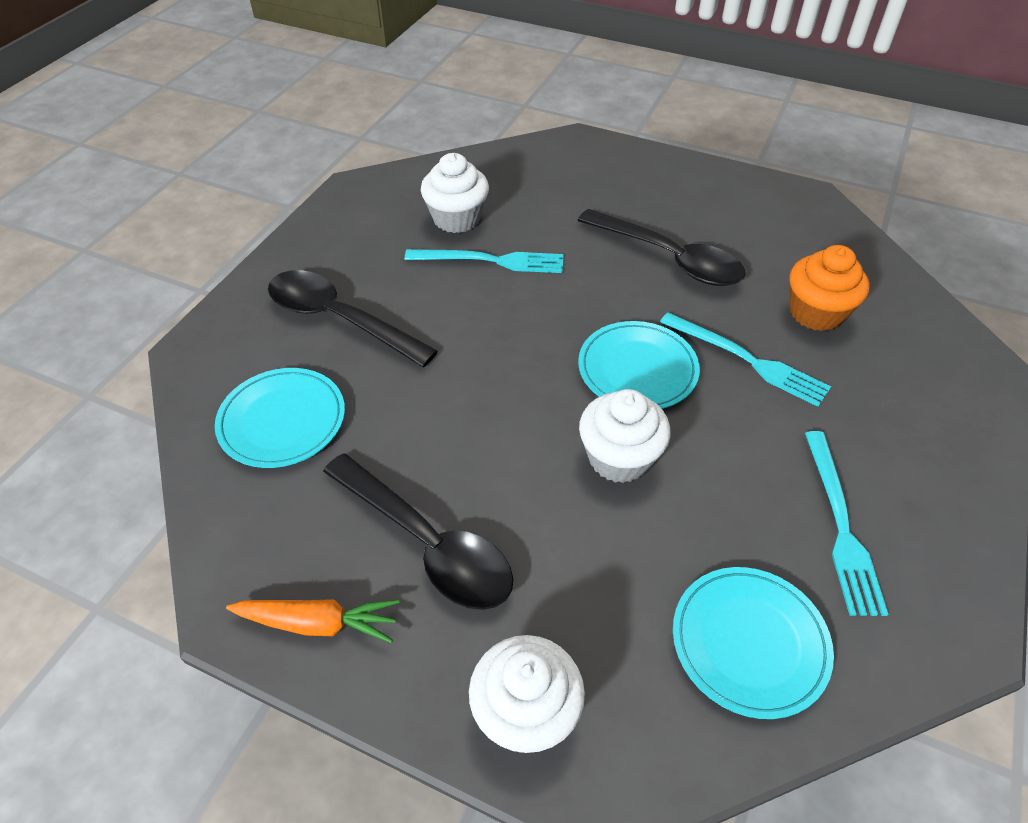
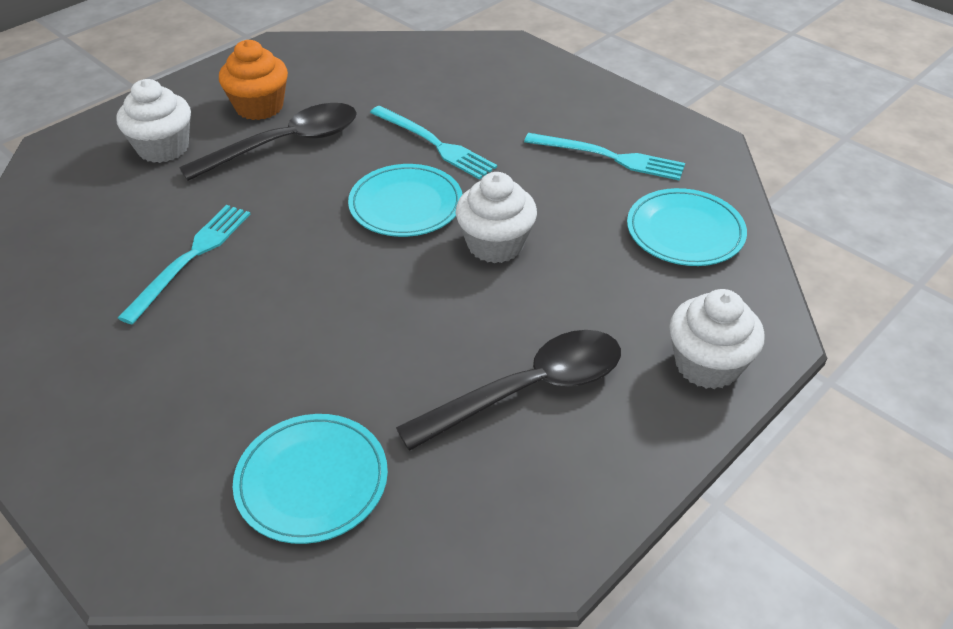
camera: 70 degrees left, 5 degrees down
(319, 623) = (584, 488): orange carrot -> none
(340, 319) = (185, 401): black spoon -> none
(457, 218) = (98, 267): white cupcake -> white cupcake (163, 148)
(747, 360) = (434, 144): turquoise fork -> turquoise fork turned 75 degrees clockwise
(816, 313) = (408, 93): orange cupcake -> orange cupcake (259, 107)

